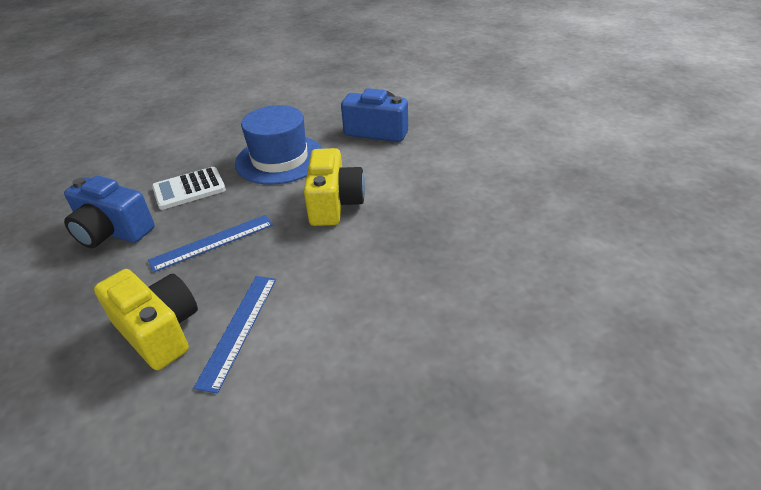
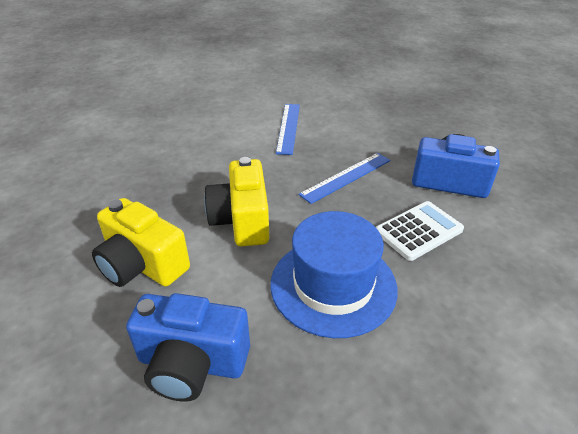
camera: 170 degrees right, 0 degrees up
(159, 331) = (340, 124): yellow camera -> yellow camera (142, 265)

